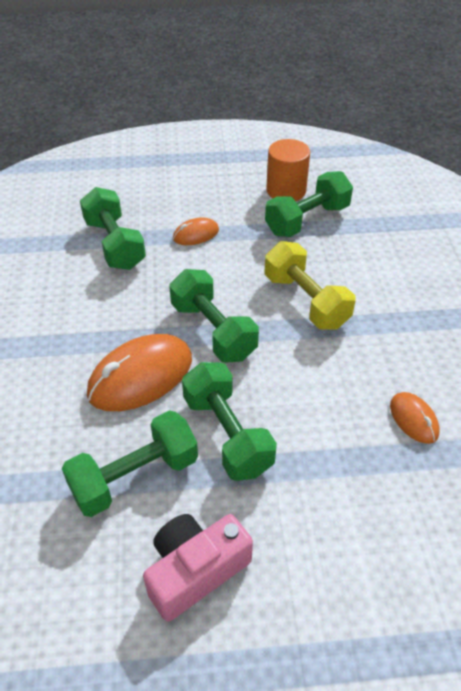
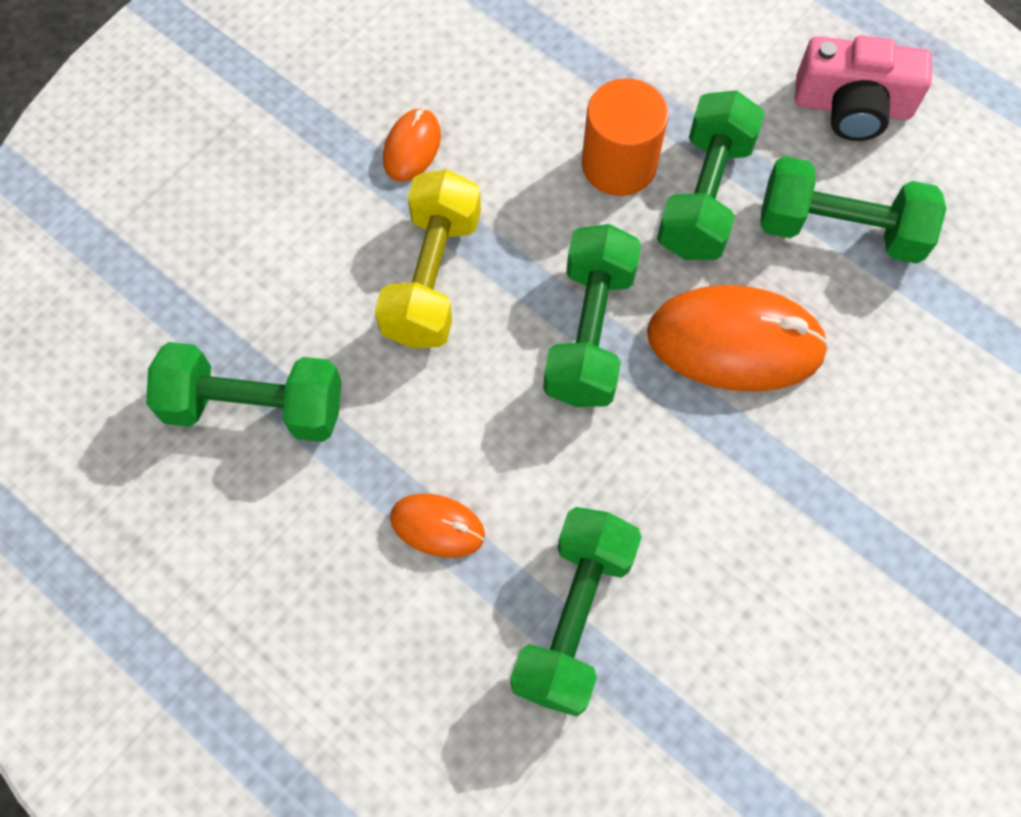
camera: 135 degrees left, 20 degrees up
(286, 190) = (202, 498): orange cylinder -> orange cylinder (619, 164)
(413, 419) = (505, 61): orange mouse -> orange mouse (412, 147)

